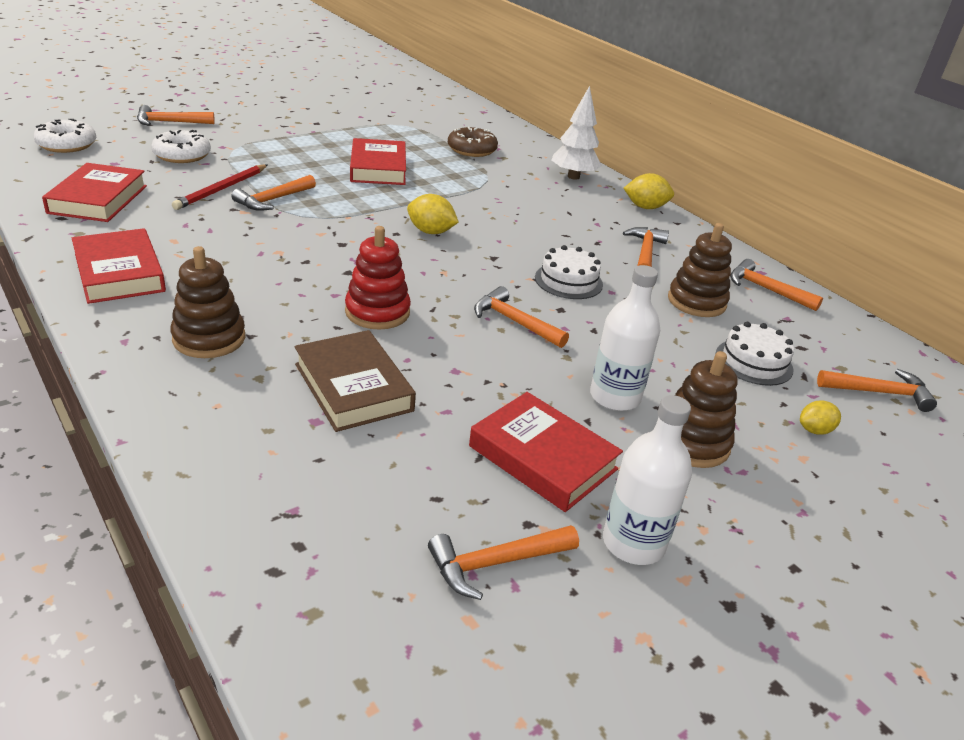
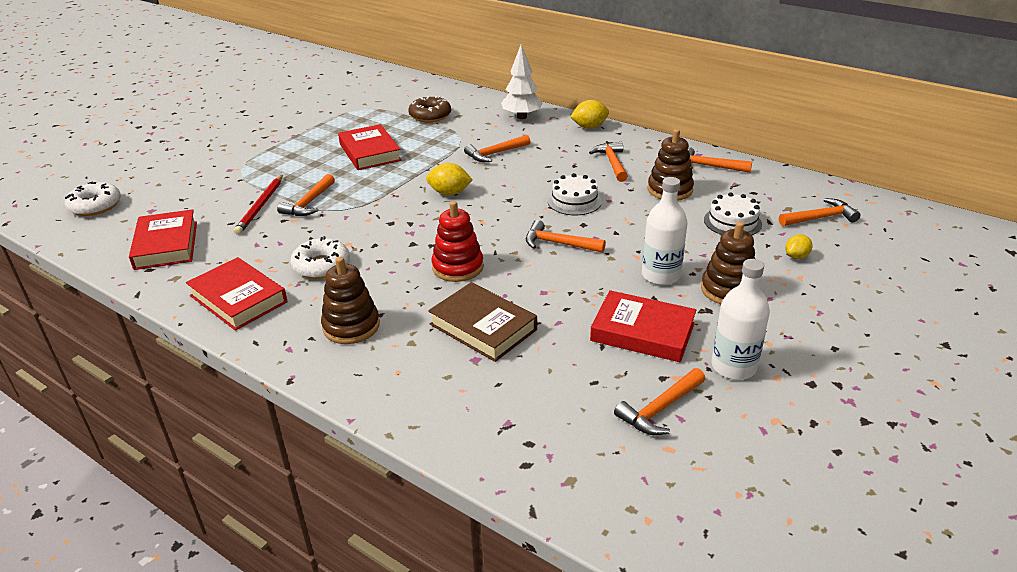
camera: 15 degrees left, 0 degrees up
(170, 122) = (167, 161): orange hammer -> orange hammer (495, 153)
(182, 155) = (202, 186): white donut -> white donut (321, 266)

